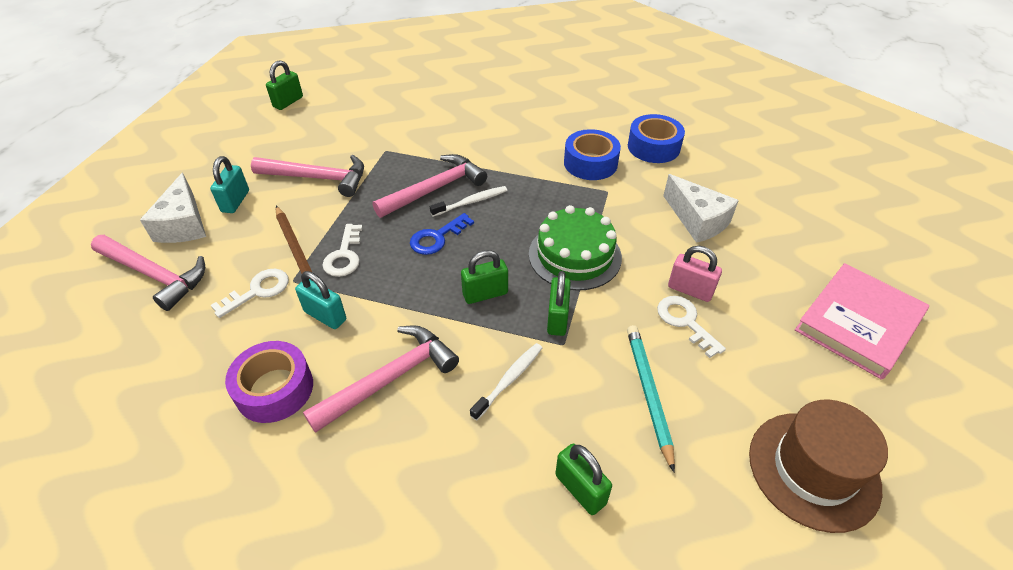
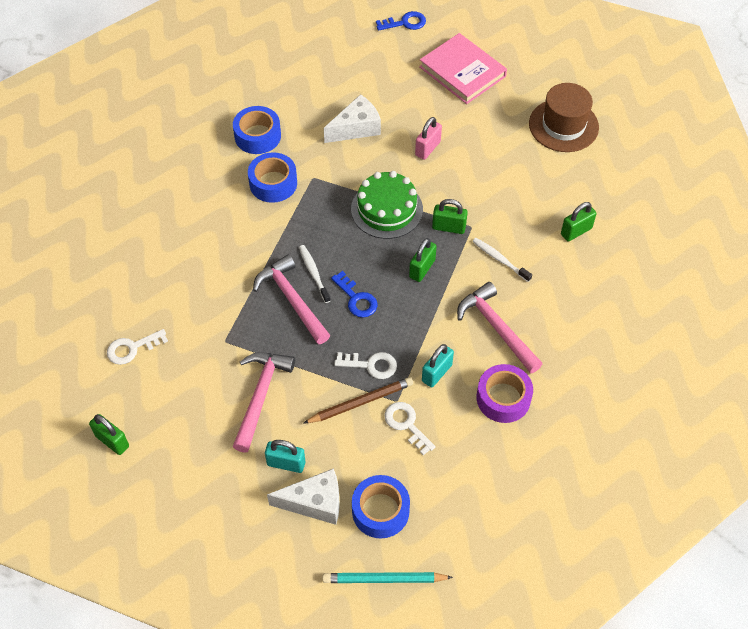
camera: 85 degrees left, 10 degrees up
(154, 275) = (380, 511): pink hammer -> blue tape
(485, 294) = (422, 269): green padlock -> green padlock turned 45 degrees clockwise
(648, 393) = (512, 188): turquoise pencil -> turquoise pencil (384, 579)
(685, 322) = (456, 157): white key -> white key (132, 348)
(914, 255) = (405, 23): none -> blue key

